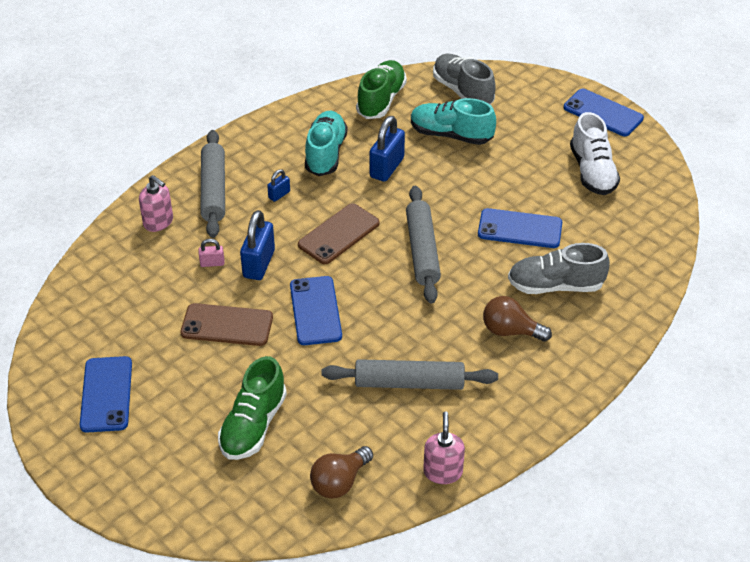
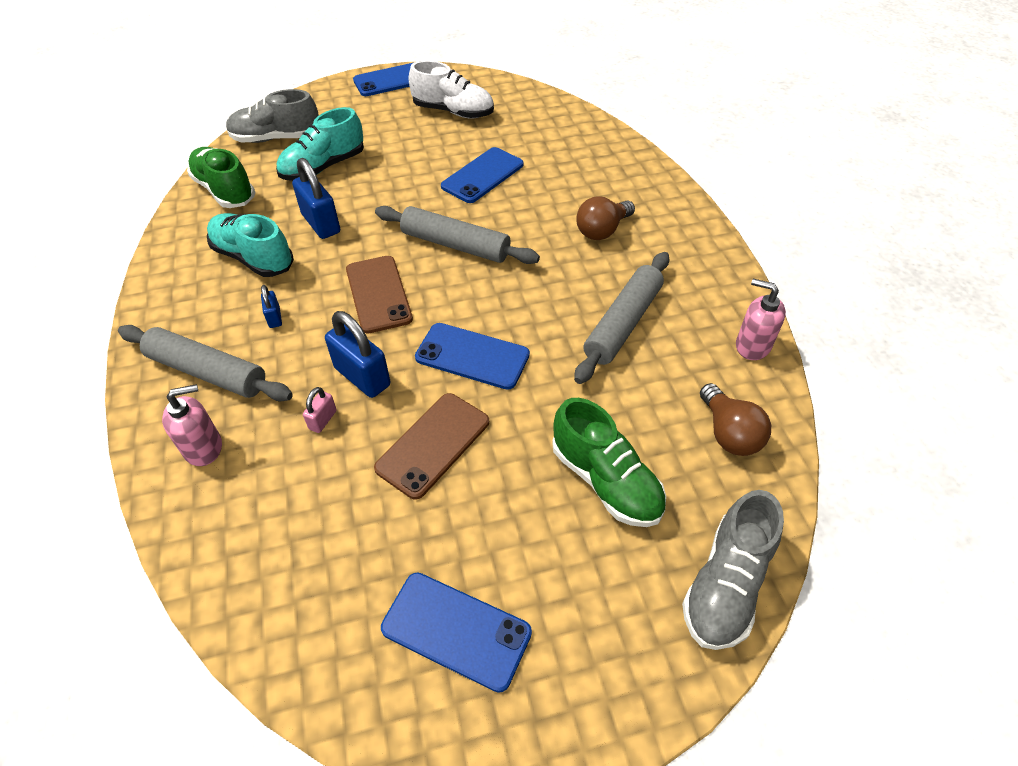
camera: 60 degrees left, 5 degrees up
(555, 286) = (568, 183): grey shoe -> grey shoe (726, 584)

